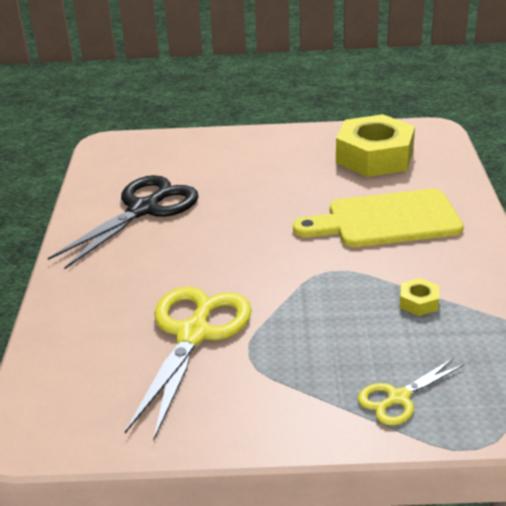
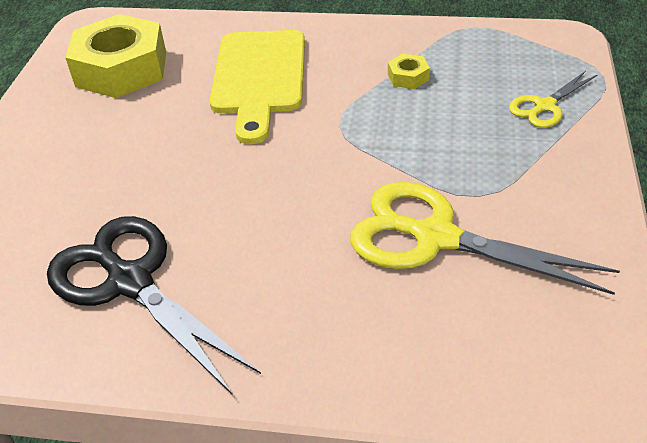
camera: 80 degrees left, 10 degrees up
(398, 398) = (545, 106): yellow scissors -> yellow scissors turned 75 degrees clockwise

